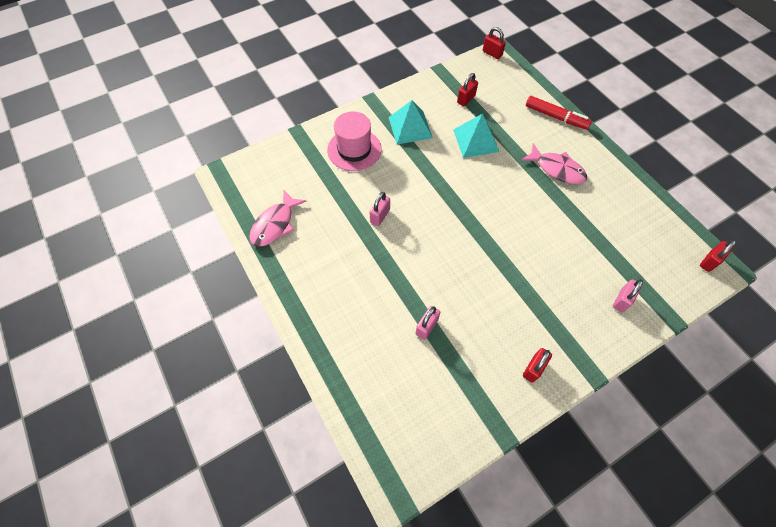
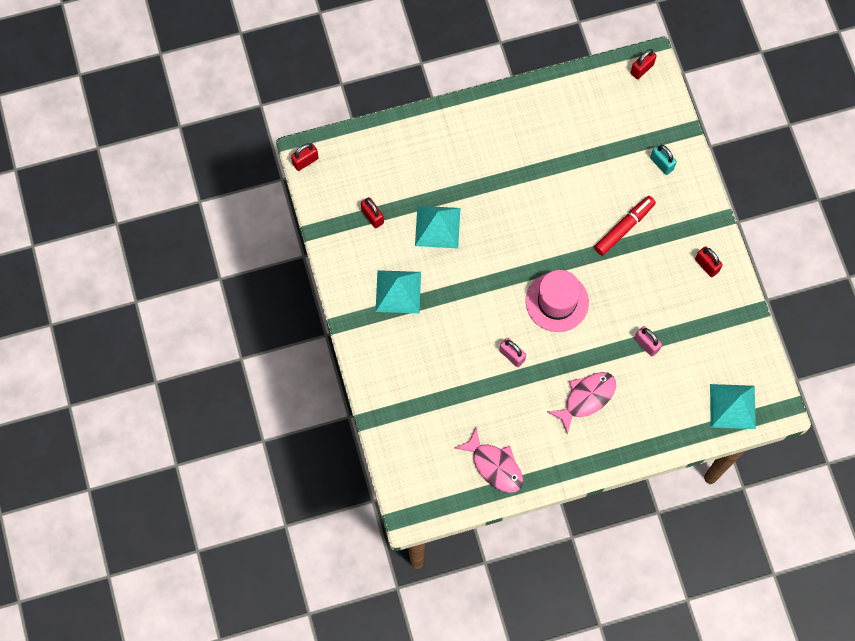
camera: 75 degrees left, 10 degrees up
(354, 150) = (414, 361): pink hat -> pink hat (557, 302)
(385, 431) = (732, 406): none -> turquoise pyramid
(556, 117) = (428, 130): red marker -> red marker (624, 228)
(557, 169) = (500, 158): pink fish -> pink fish (586, 398)
(622, 300) = (661, 164): pink padlock -> turquoise padlock
(709, 261) = (642, 69): red padlock -> red padlock turned 75 degrees clockwise

